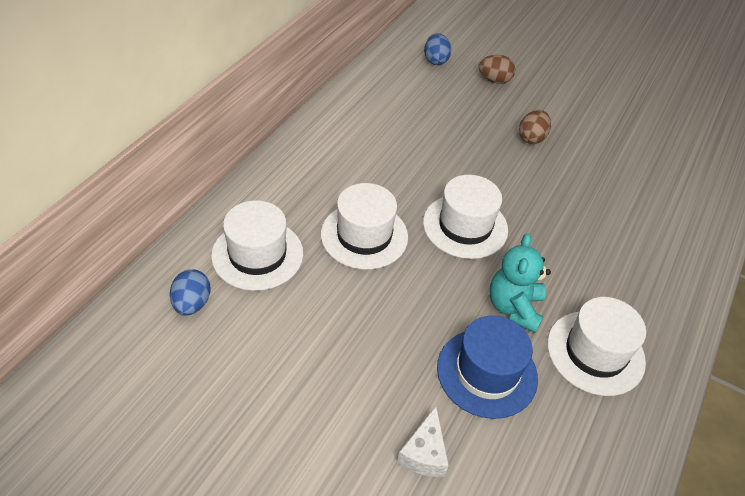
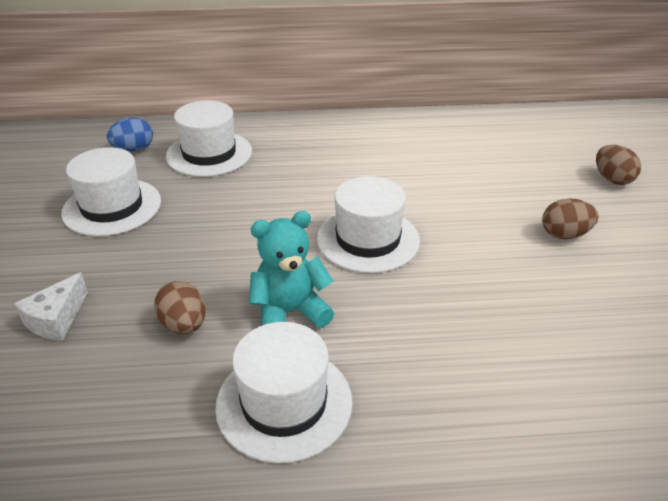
camera: 60 degrees right, 10 degrees down
(364, 235) = (286, 190): white hat -> white hat (112, 207)
(424, 453) = (56, 319): white cheese -> white cheese turned 45 degrees counterclockwise
(435, 60) = (576, 138): blue egg -> none
(487, 372) = (184, 325): blue hat -> brown egg

